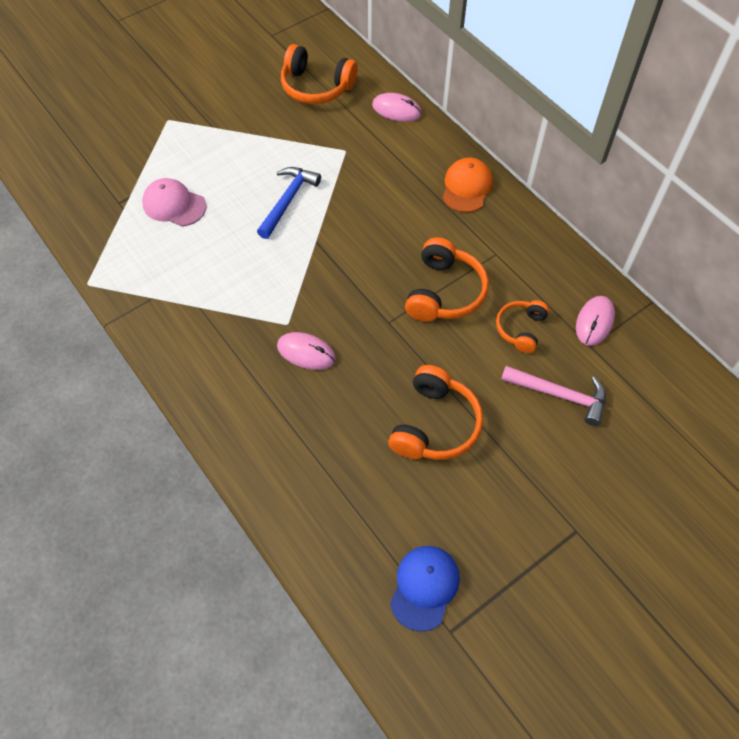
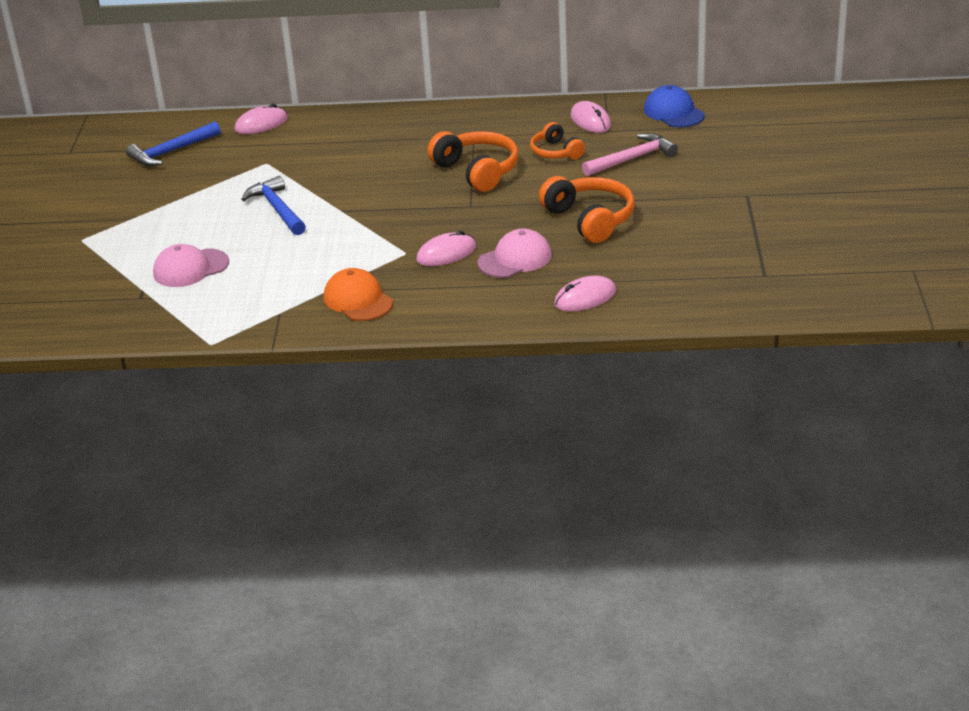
camera: 50 degrees left, 25 degrees down
(311, 499) = (585, 298): none -> pink mouse
(316, 87) = (171, 152): orange headphones -> blue hammer
(333, 407) = (515, 259): none -> pink cap
(424, 587) = (718, 273): blue cap -> blue cap (673, 112)
(466, 187) = (391, 124): orange cap -> orange cap (358, 300)

